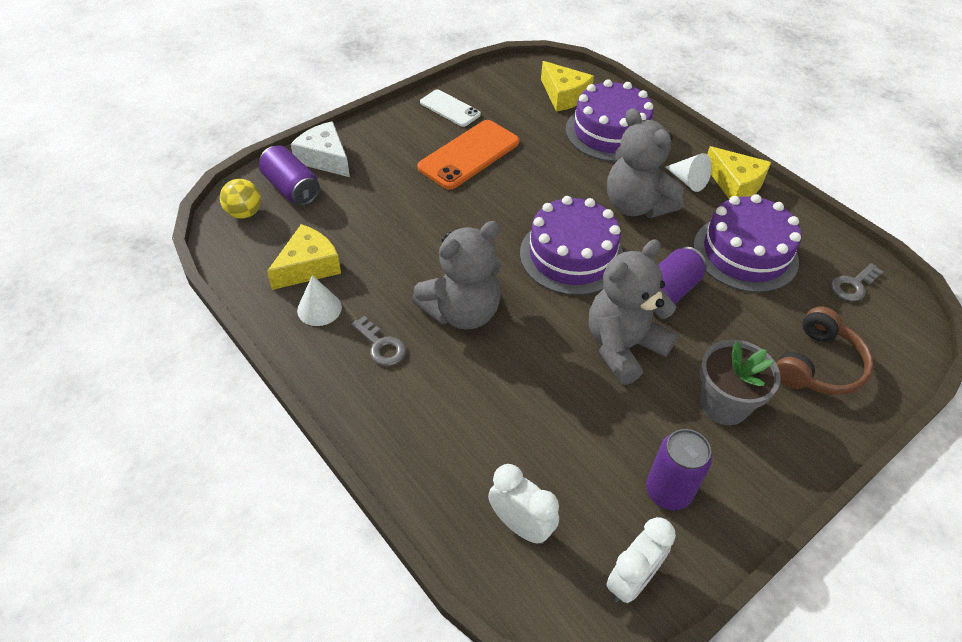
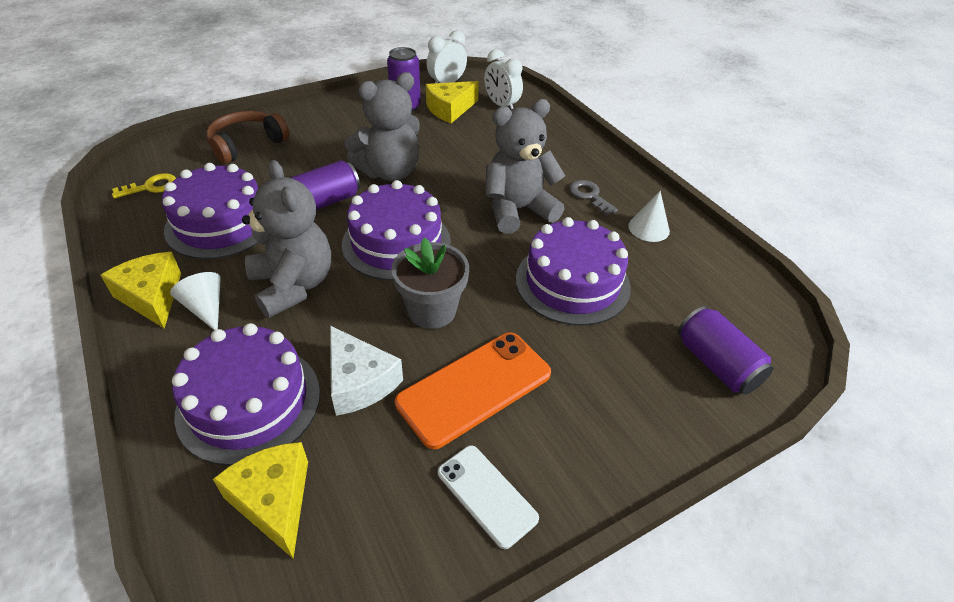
camera: 170 degrees left, 5 degrees down
(244, 213) = (763, 336): yellow ball -> none
(308, 266) = (668, 266): yellow cheese -> yellow cheese (450, 109)
(325, 158) = (684, 410): white cheese -> white cheese (359, 382)
(401, 238) = (572, 282): none -> purple cake
(724, 404) = (338, 135): grey flower pot -> grey flower pot (432, 310)
(853, 285) = (151, 187): grey key -> yellow key

